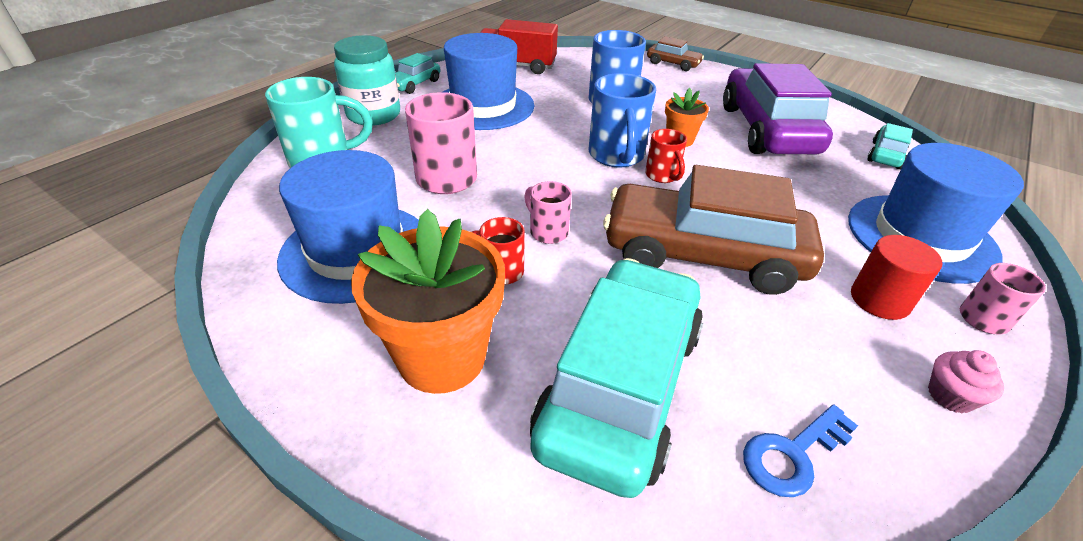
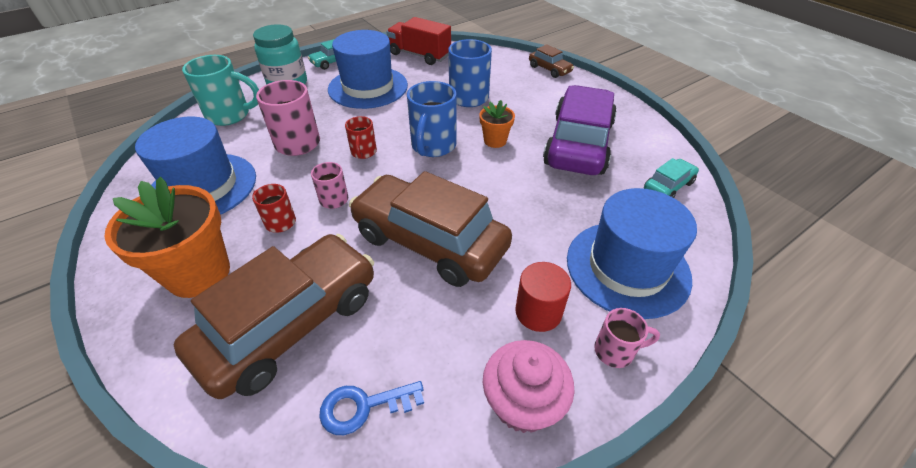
camera: 20 degrees right, 5 degrees up
(619, 385) = (291, 323): turquoise car -> brown car
(662, 176) = (454, 170): red mug -> red mug (363, 152)
(950, 396) = (522, 403): pink cupcake -> pink cupcake, size x1.78

